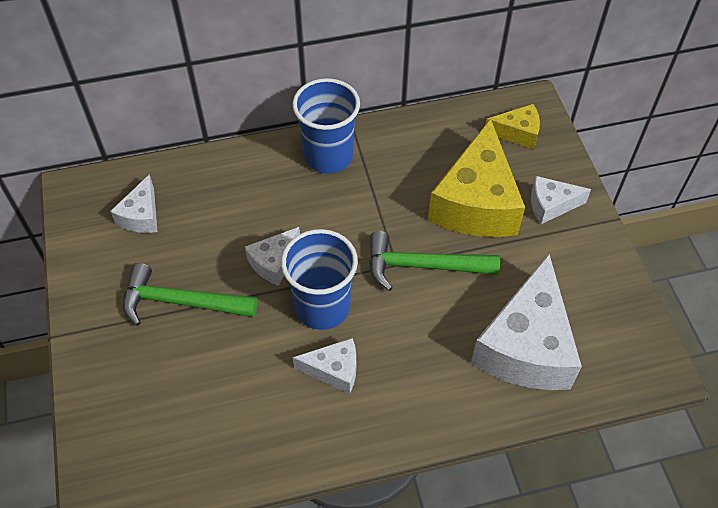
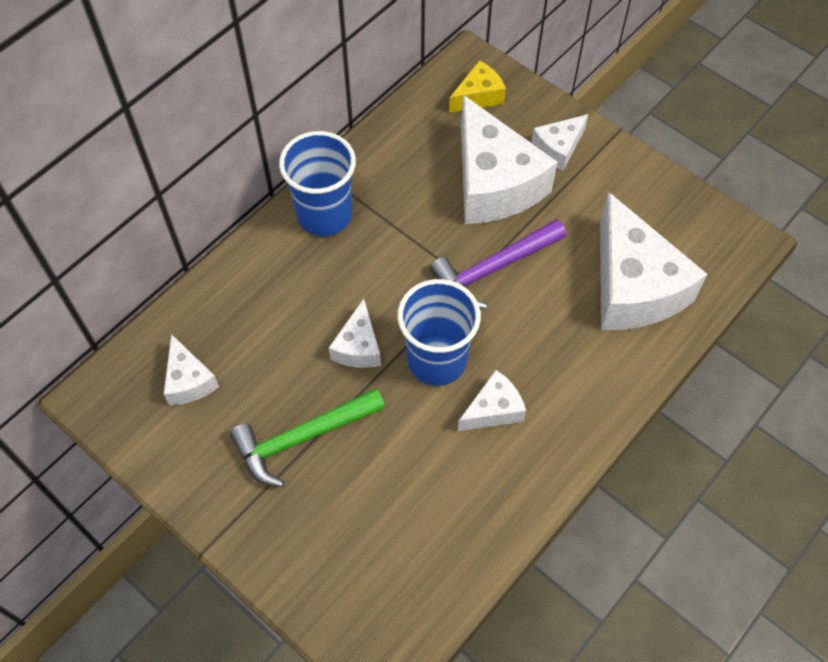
camera: 35 degrees left, 5 degrees up
(423, 266) = (494, 268): green hammer -> purple hammer
(476, 203) = (494, 183): yellow cheese -> white cheese

